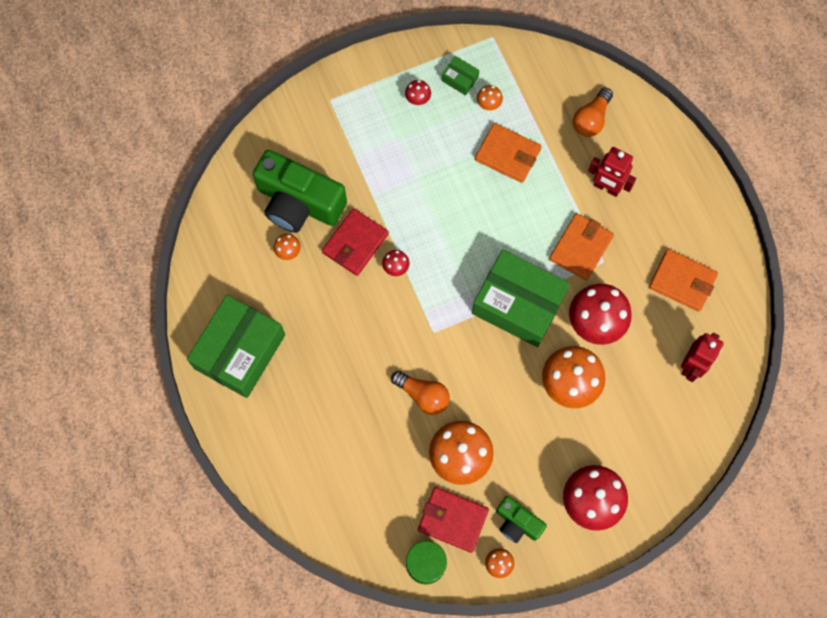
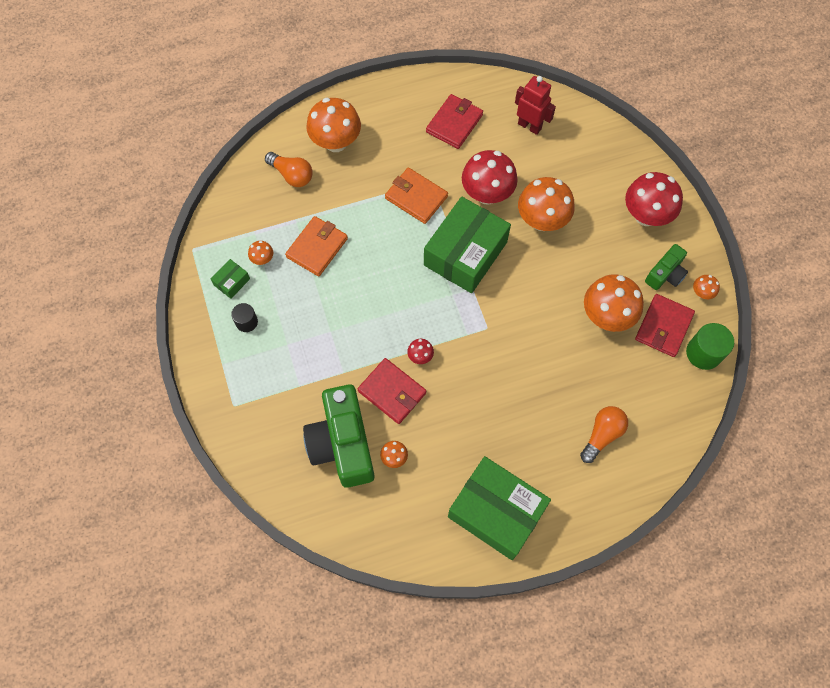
camera: 85 degrees left, 5 degrees down
(299, 203) = (342, 444): green camera -> green camera turned 135 degrees clockwise
(418, 99) = (246, 322): red mushroom -> black cylinder
(423, 395) = (548, 342): orange light bulb -> orange light bulb (602, 435)
(606, 187) = (360, 170): red robot -> none
(639, 158) = (336, 142): none -> orange mushroom
(682, 281) = (454, 123): orange wallet -> red wallet

